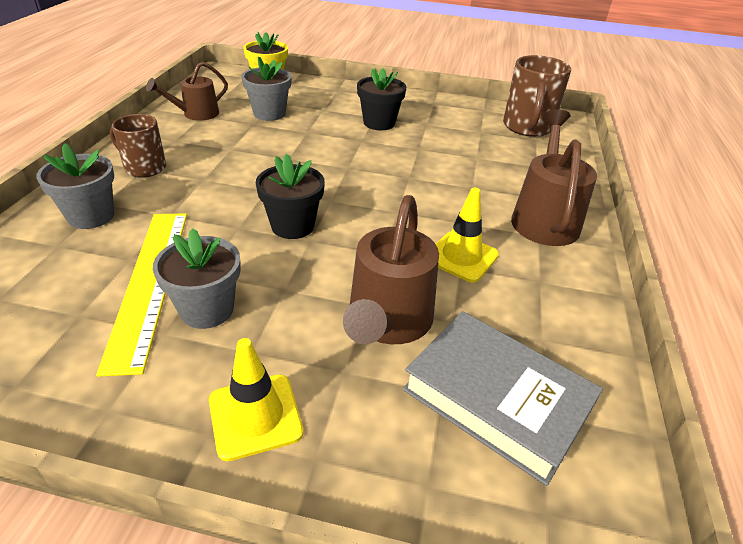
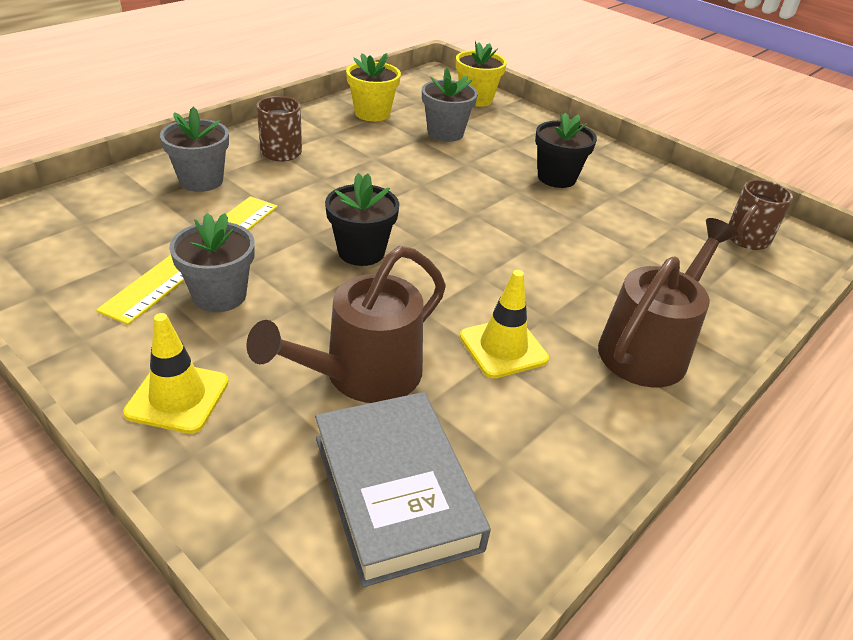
camera: 30 degrees right, 0 degrees up
(196, 114) = (372, 113): brown watering can -> yellow flower pot
(527, 127) = (746, 239): brown mug -> brown mug, size x0.65

